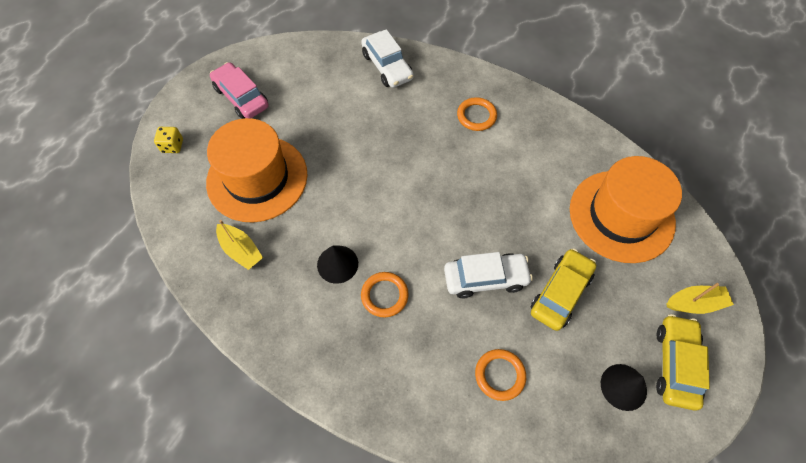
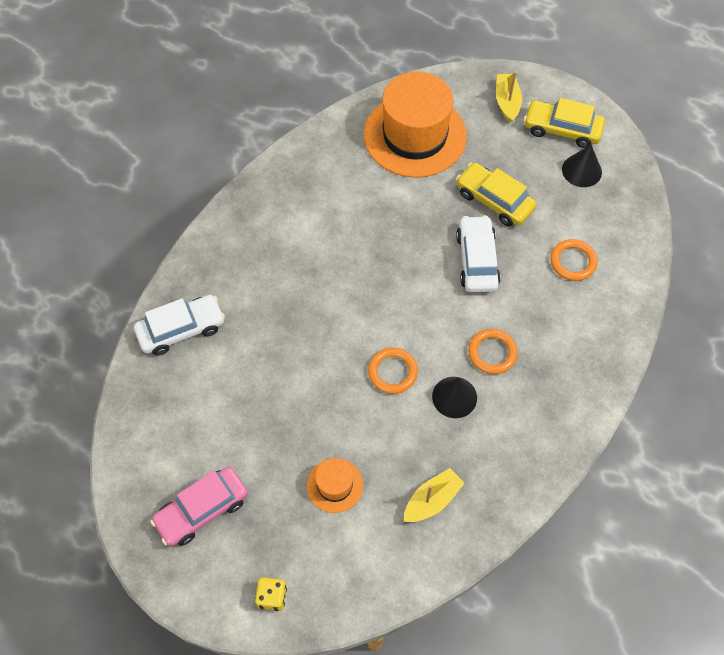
camera: 85 degrees left, 0 degrees up
(257, 178) = (334, 485): orange hat -> orange hat, size x0.46
(476, 116) = (274, 242): orange ring -> orange ring (392, 372)

